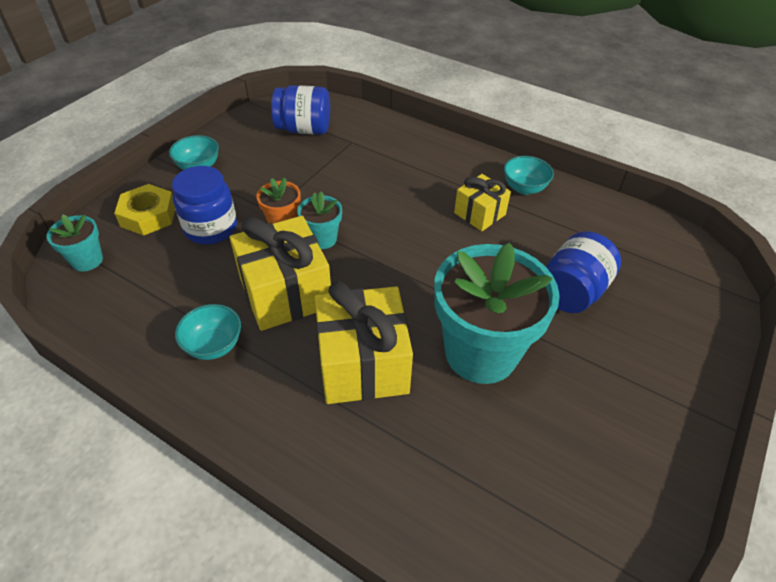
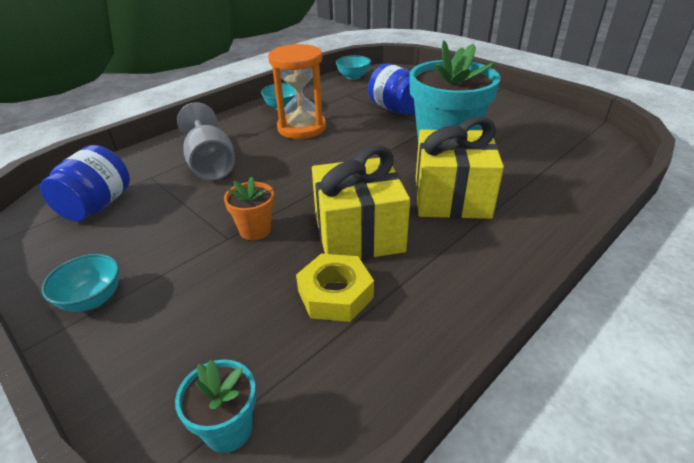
camera: 75 degrees left, 10 degrees down
(148, 215) = (165, 354): yellow nut -> yellow nut (335, 294)
(211, 228) = (231, 287): blue jar -> none
(214, 345) = (420, 286): turquoise bowl -> turquoise bowl (353, 77)
(322, 239) = (292, 206): turquoise flower pot -> none
(382, 169) = (210, 164): none -> grey goblet
(479, 214) = (302, 128): yellow gift -> orange hourglass

